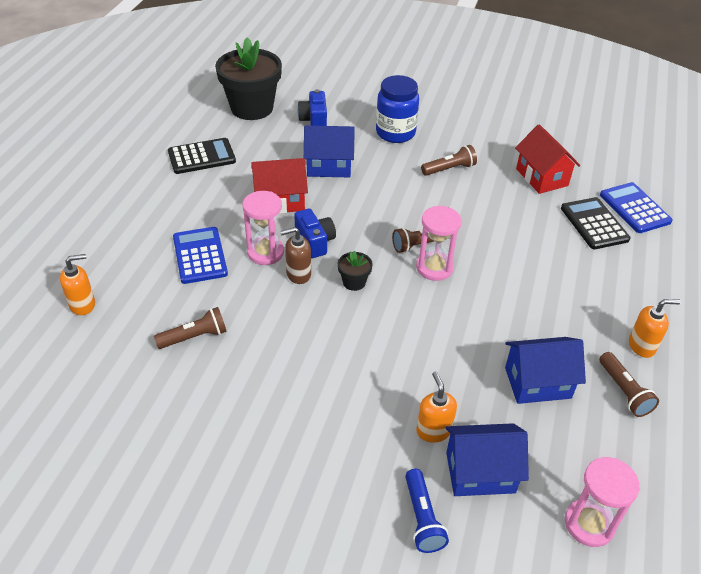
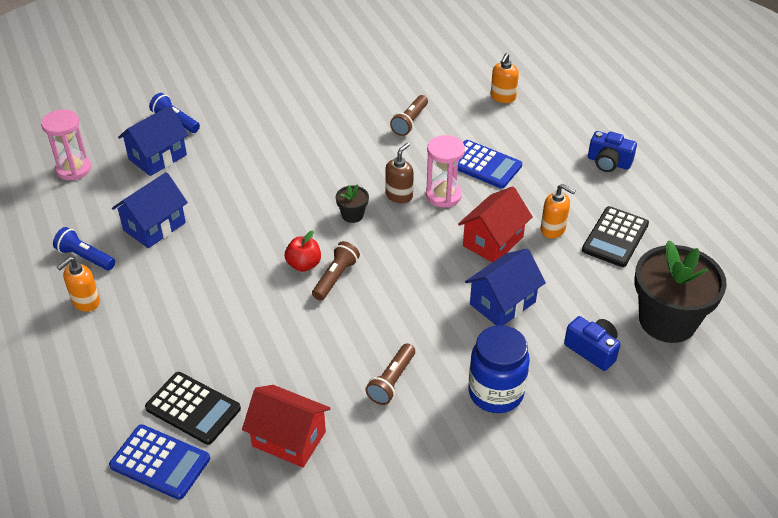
camera: 140 degrees right, 0 degrees up
(315, 242) = (420, 226): blue camera -> blue camera (608, 162)
(433, 430) = (204, 161): orange soap dispenser -> orange soap dispenser (553, 229)
(434, 268) = (304, 264): pink hourglass -> red apple
(624, 391) = (85, 257): brown flashlight -> blue flashlight

